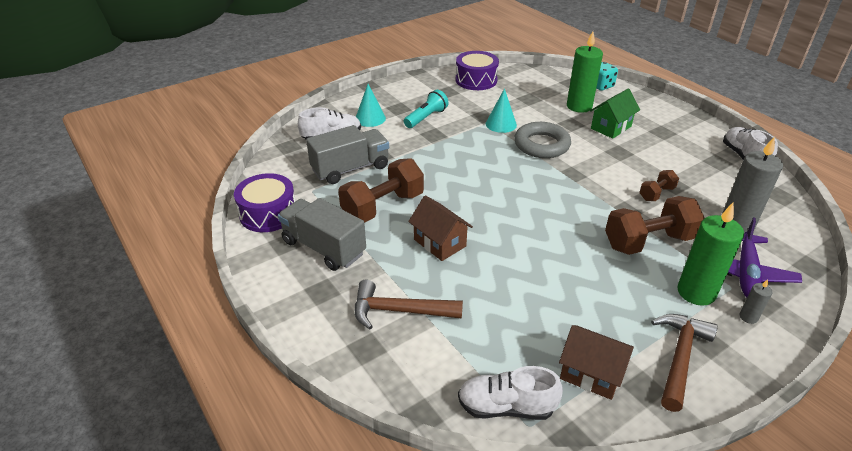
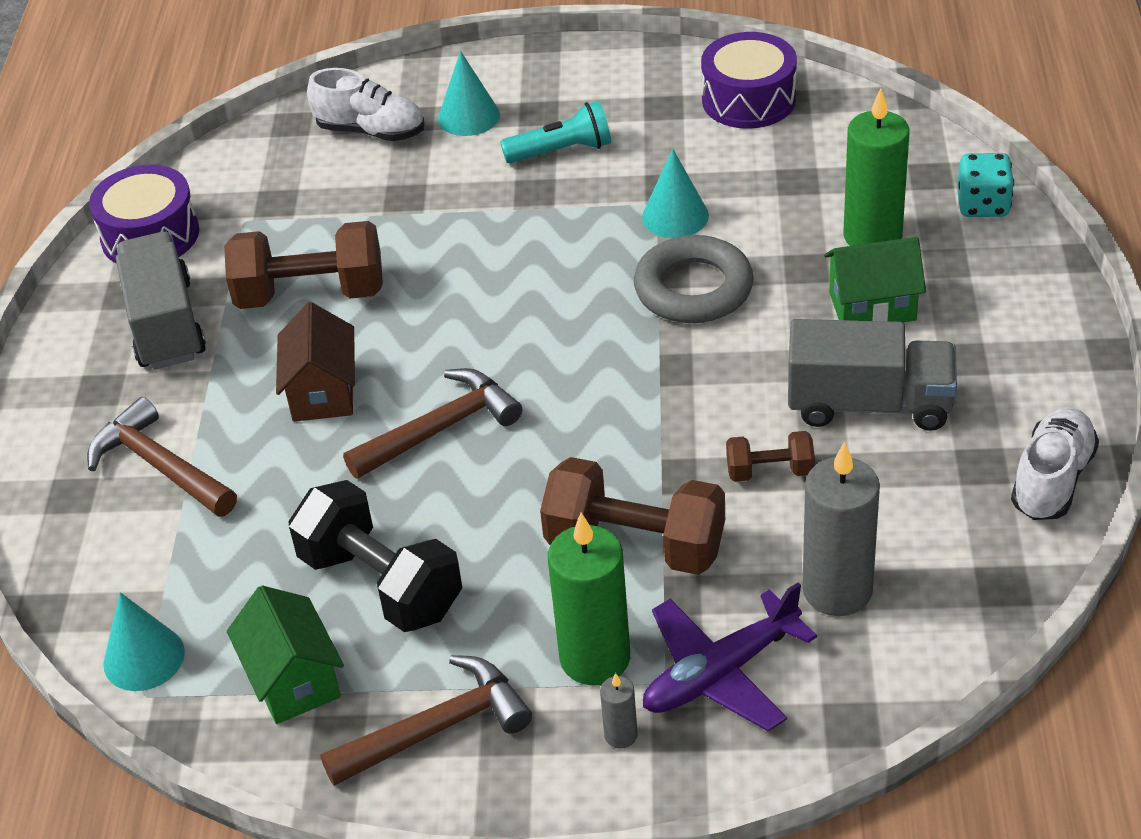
camera: 40 degrees right, 5 degrees up
(350, 169) = (336, 205): grey truck -> grey truck (869, 404)
(506, 407) = (144, 658): white shoe -> turquoise cone
(512, 234) = (440, 429): none -> brown hammer
(572, 309) = (381, 584): none -> black dumbbell
(591, 374) = (293, 680): brown house -> green house

